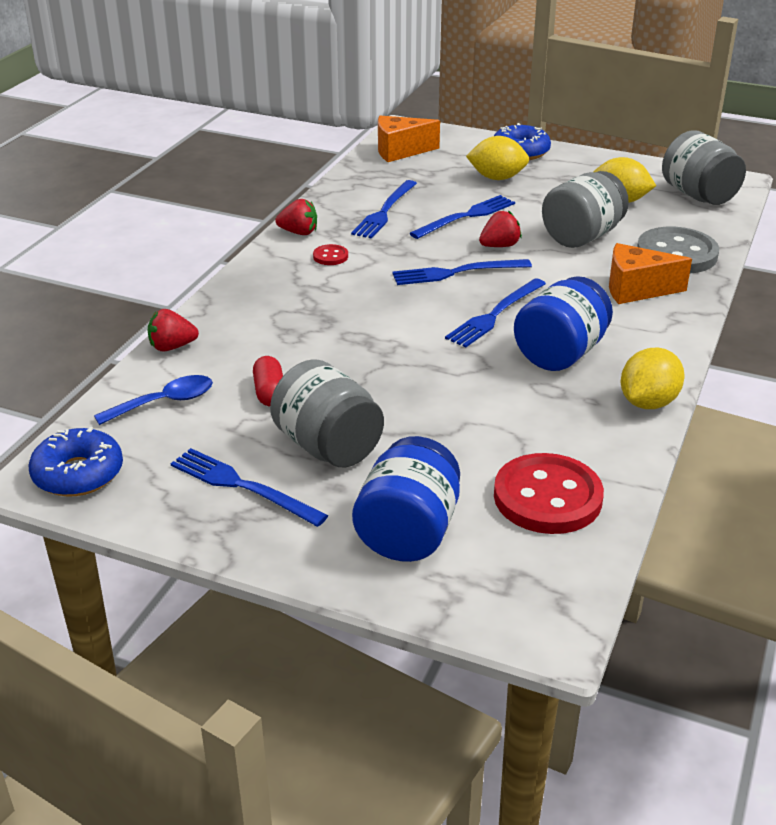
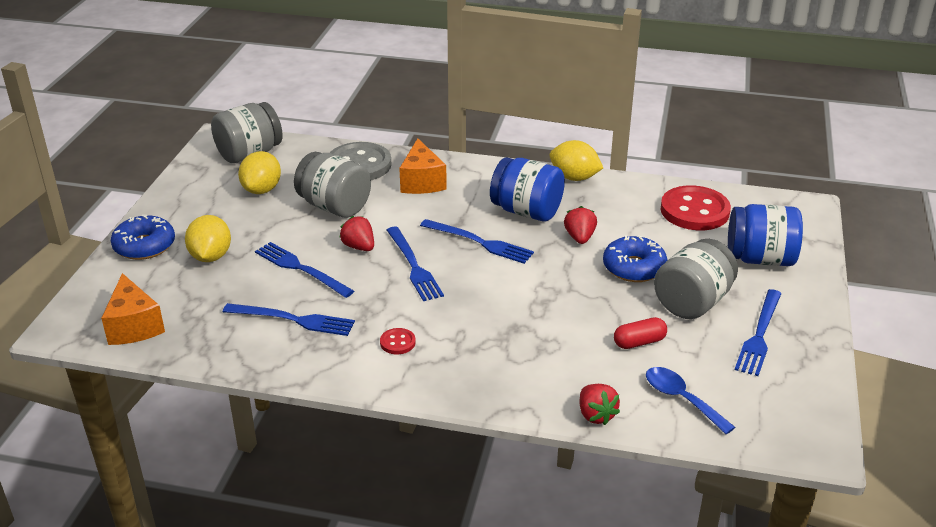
camera: 100 degrees left, 0 degrees up
(78, 474) = (798, 425): blue donut -> blue donut (634, 267)
(299, 232) = (348, 372): red strawberry -> red strawberry (579, 237)

